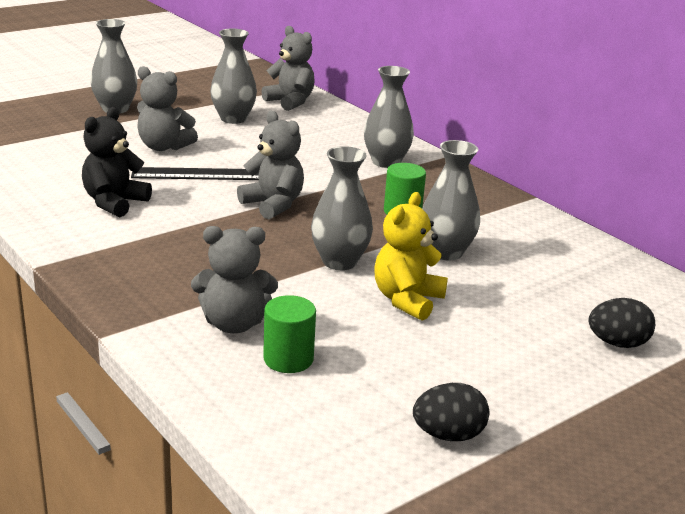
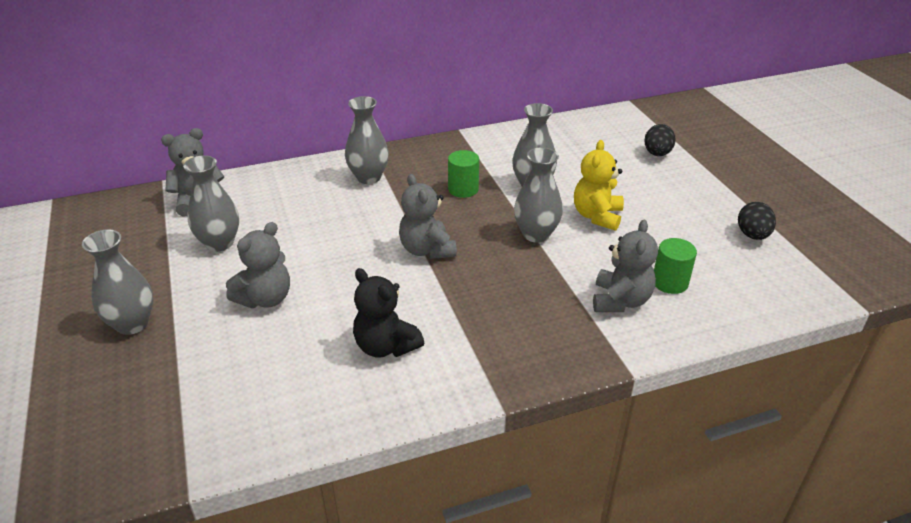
camera: 70 degrees left, 10 degrees up
(199, 174) = (345, 283): black ruler -> none
(273, 205) = (427, 250): grey teddy bear -> grey teddy bear turned 90 degrees counterclockwise
(407, 300) = (597, 216): yellow teddy bear -> yellow teddy bear turned 60 degrees clockwise

